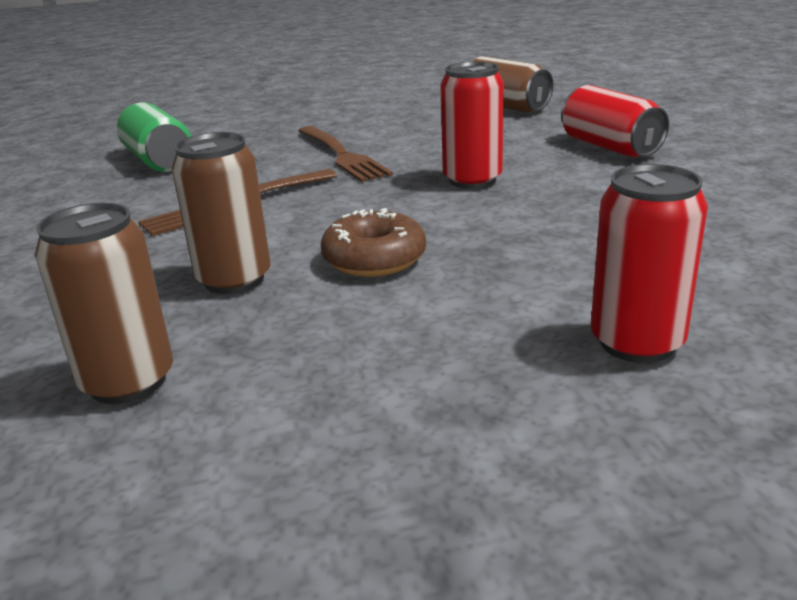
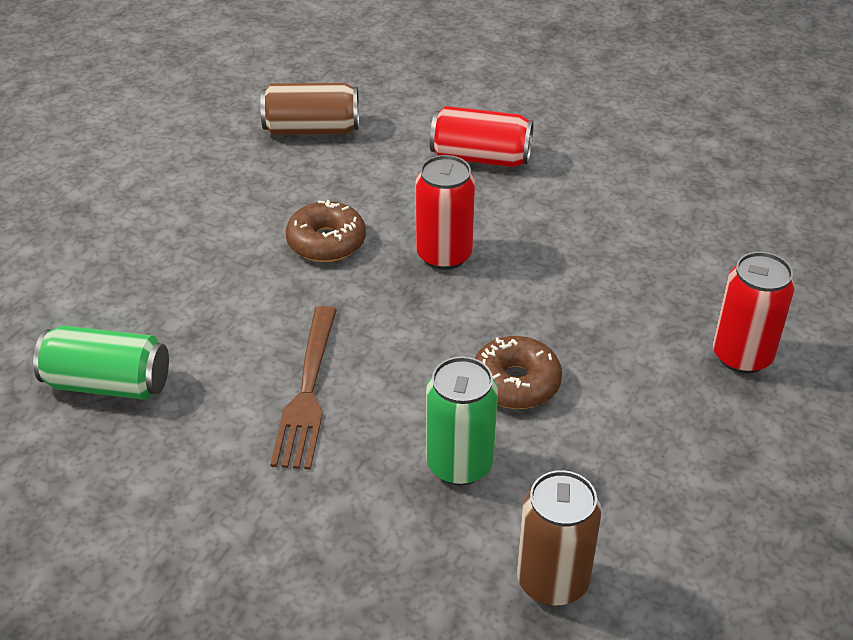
camera: 50 degrees left, 15 degrees up
(234, 280) = (459, 464): brown can -> green can
(342, 155) = (283, 278): brown fork -> none
(404, 150) = (326, 242): none -> brown donut

